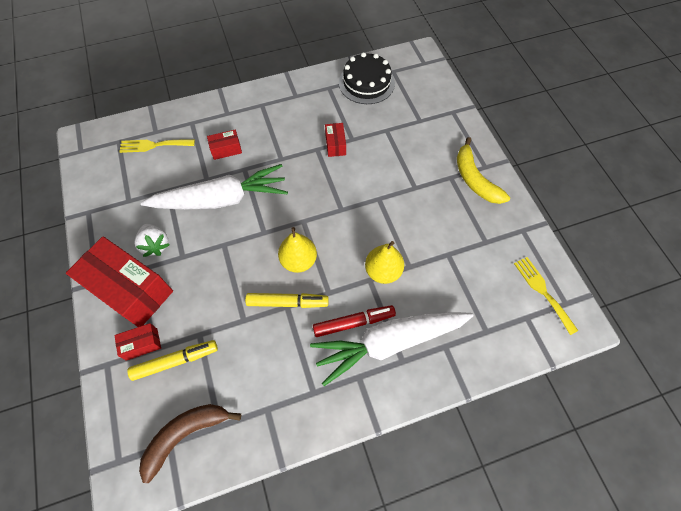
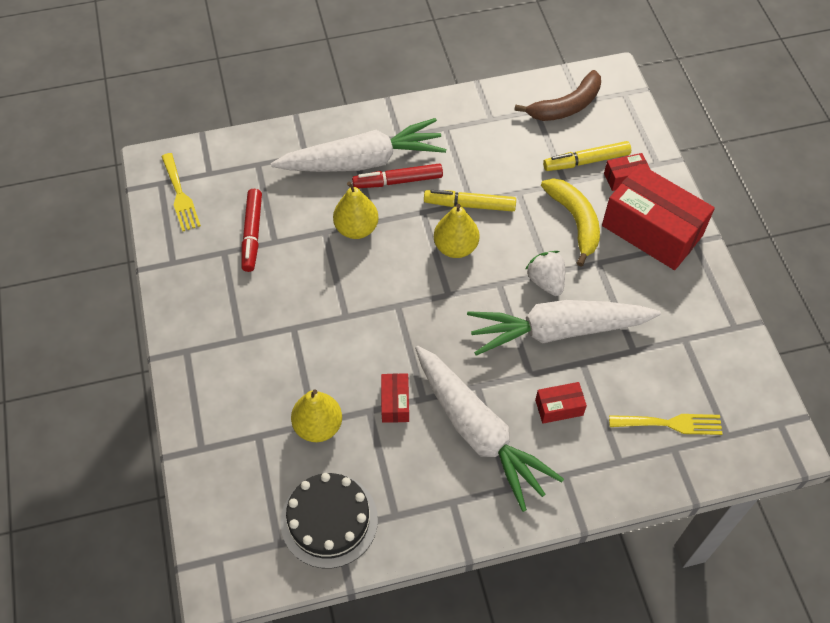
camera: 175 degrees left, 5 degrees down
(155, 245) = (634, 278): white strawberry -> white strawberry (546, 281)
(280, 132) = (478, 432): none -> white carrot
(383, 128) = (318, 426): none -> yellow pear
(468, 259) = (252, 234): none -> red marker
(474, 179) = (208, 333): yellow banana -> yellow banana (575, 221)

